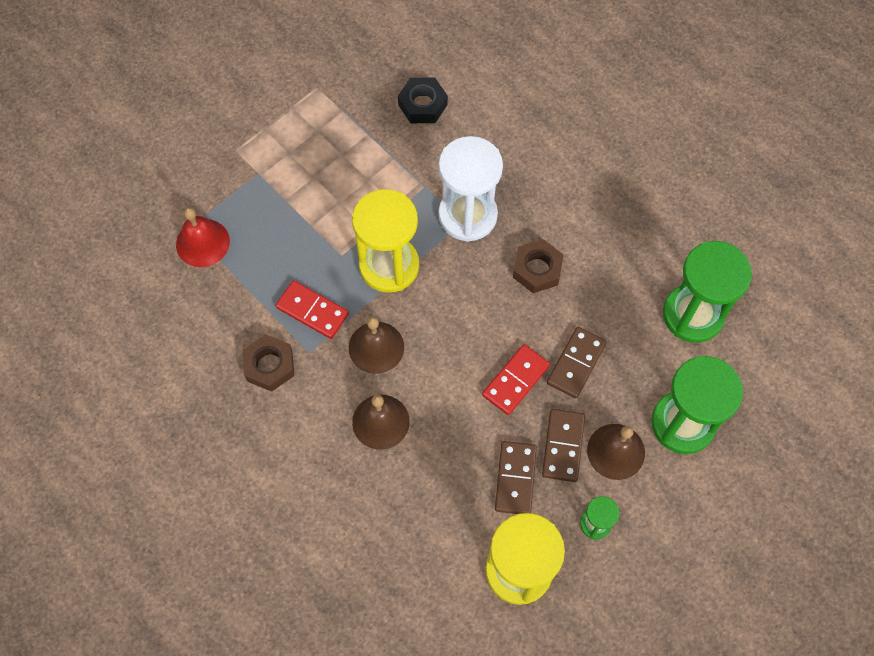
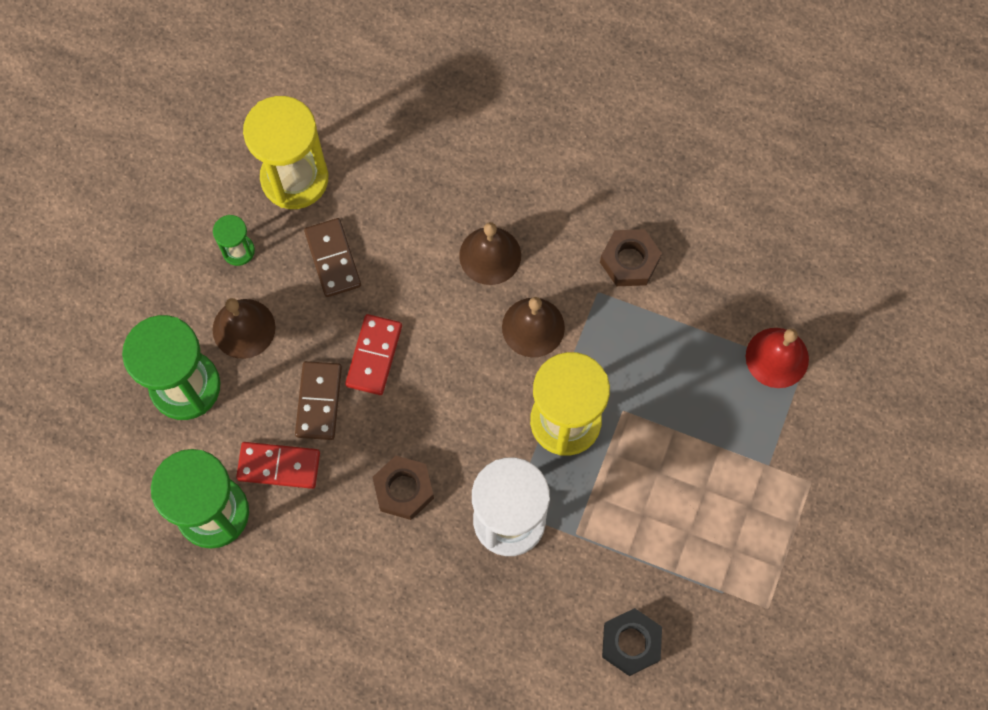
camera: 155 degrees right, 5 degrees up
(312, 311) = (619, 336): red domino -> red domino (279, 466)
(563, 446) = (298, 310): brown domino -> none

